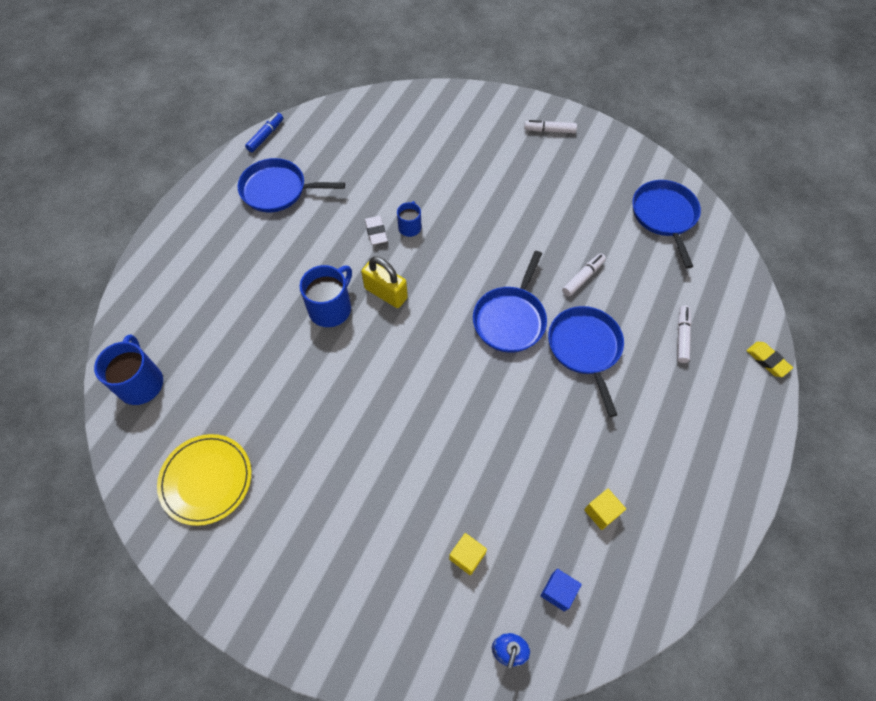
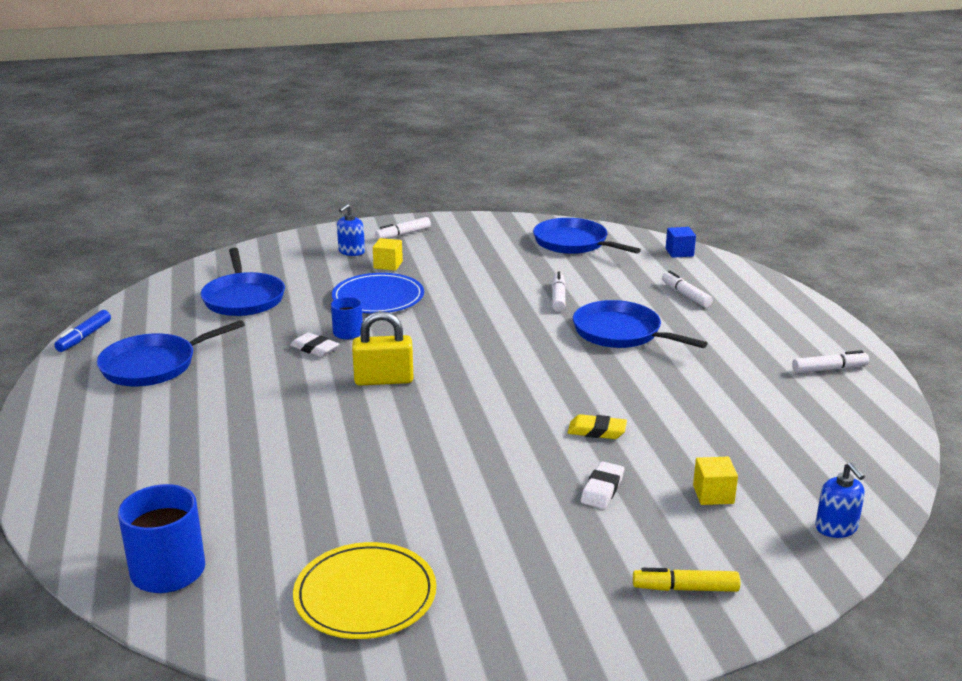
camera: 40 degrees left, 35 degrees down
(266, 136) = (84, 337): blue marker -> blue marker turned 150 degrees counterclockwise
(331, 308) = (337, 413): blue mug -> none
(363, 619) = (685, 588): none -> yellow marker
(407, 496) = (602, 489): none -> white eraser
(463, 199) = (378, 298): none -> blue plate
(495, 132) = (351, 252): none -> blue soap dispenser
(510, 319) = (531, 345): blue pan -> blue pan (243, 298)
(558, 591) = (817, 471): blue cube -> blue cube (679, 252)
(601, 512) = (777, 411): yellow cube -> yellow cube (388, 265)
(694, 499) = (829, 369): none -> white marker
(767, 360) = (764, 281): yellow eraser -> yellow eraser (597, 431)

